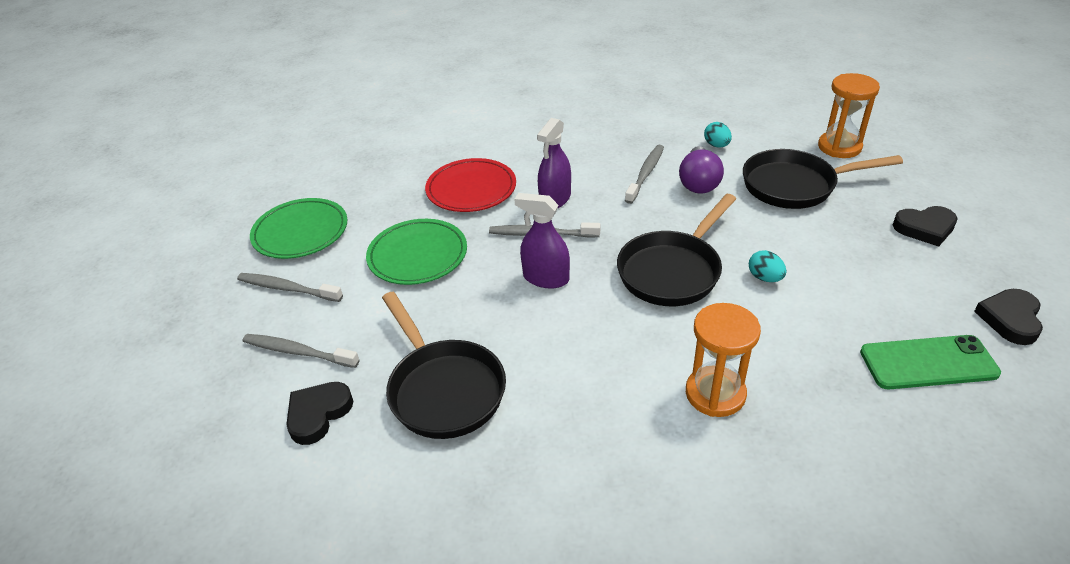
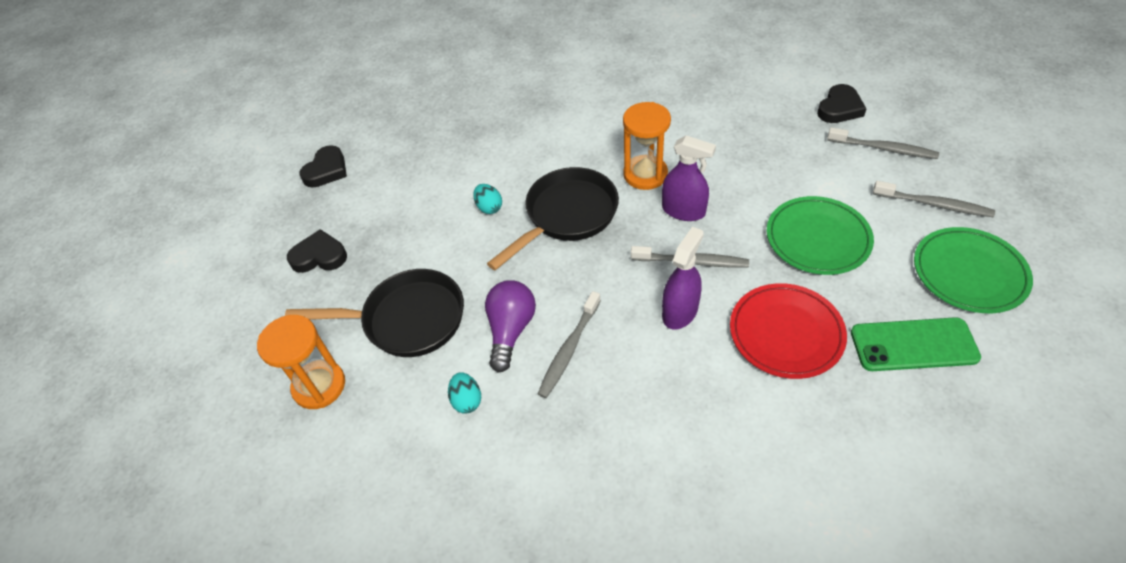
camera: 175 degrees left, 10 degrees up
(443, 389) = (752, 124): black pan -> none
(715, 394) = (559, 122): orange hourglass -> orange hourglass (645, 174)
(928, 363) = (408, 141): green phone -> green phone (913, 345)

